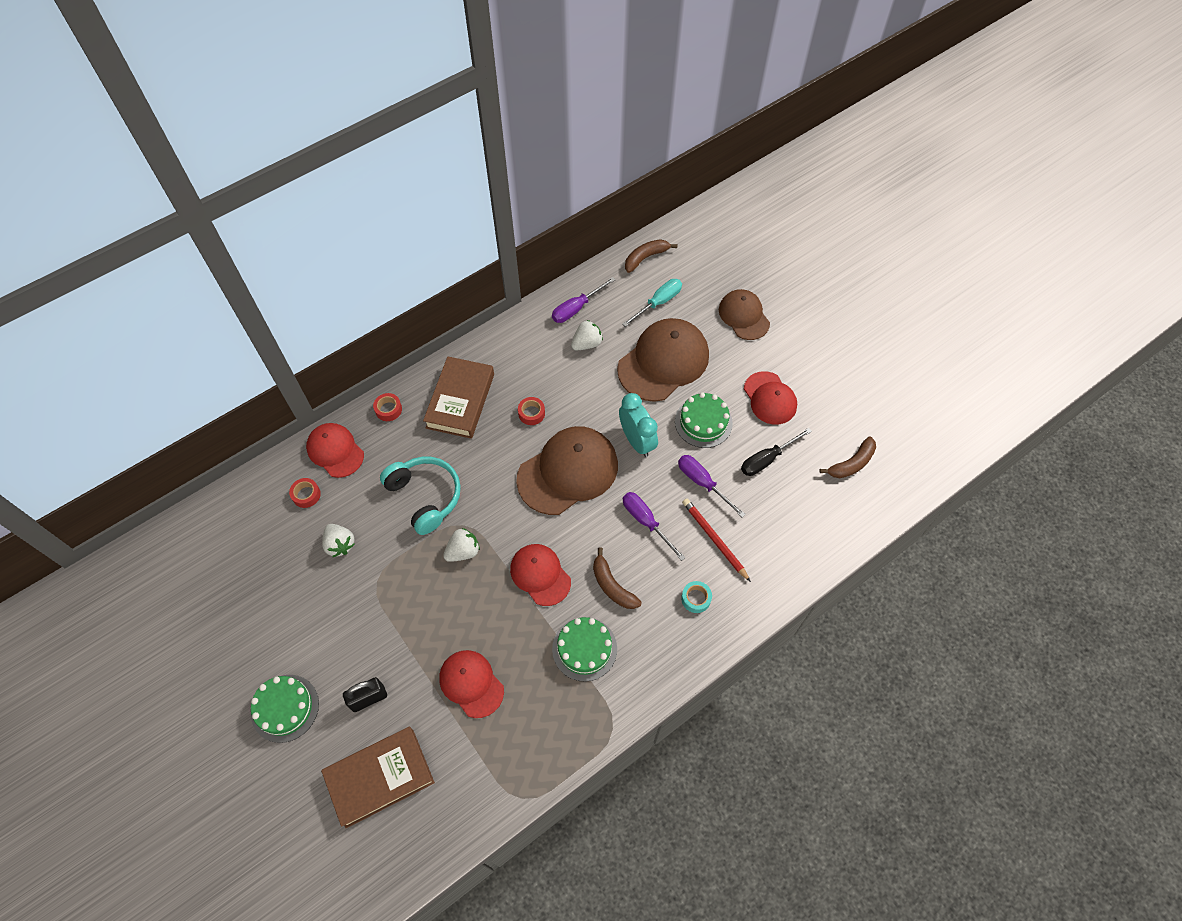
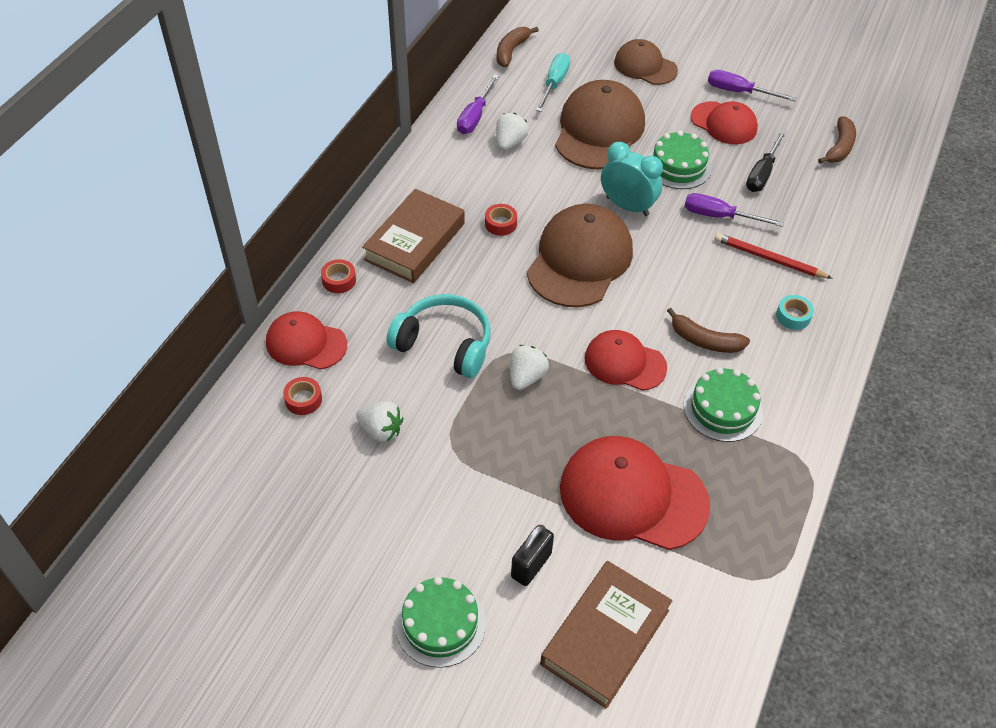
camera: 30 degrees left, 10 degrees down
(460, 401) = (415, 241): brown book -> brown book turned 45 degrees clockwise
(471, 683) = (633, 496): red cap -> red cap, size x1.65
(646, 522) = (692, 271): purple screwdriver -> purple screwdriver (739, 92)

